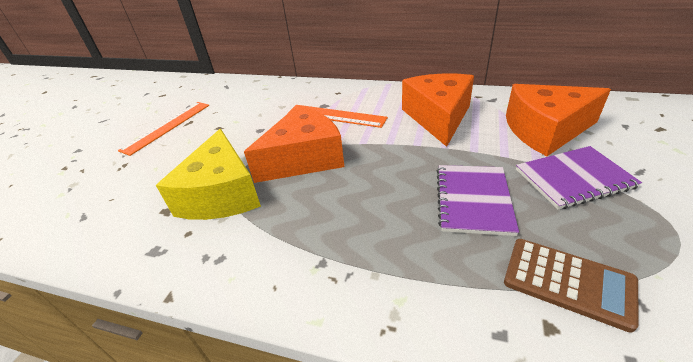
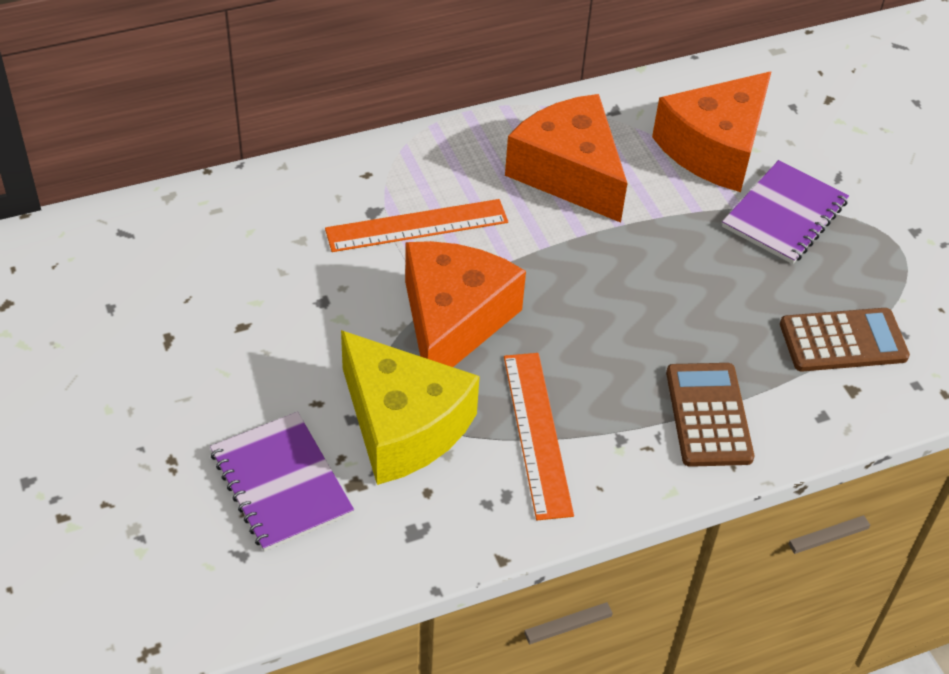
camera: 45 degrees left, 10 degrees up
(167, 127) = (138, 364): orange ruler -> orange ruler (537, 433)
(399, 280) = (708, 415): none -> brown calculator
(473, 200) = (707, 289): purple notebook -> purple notebook (281, 483)

